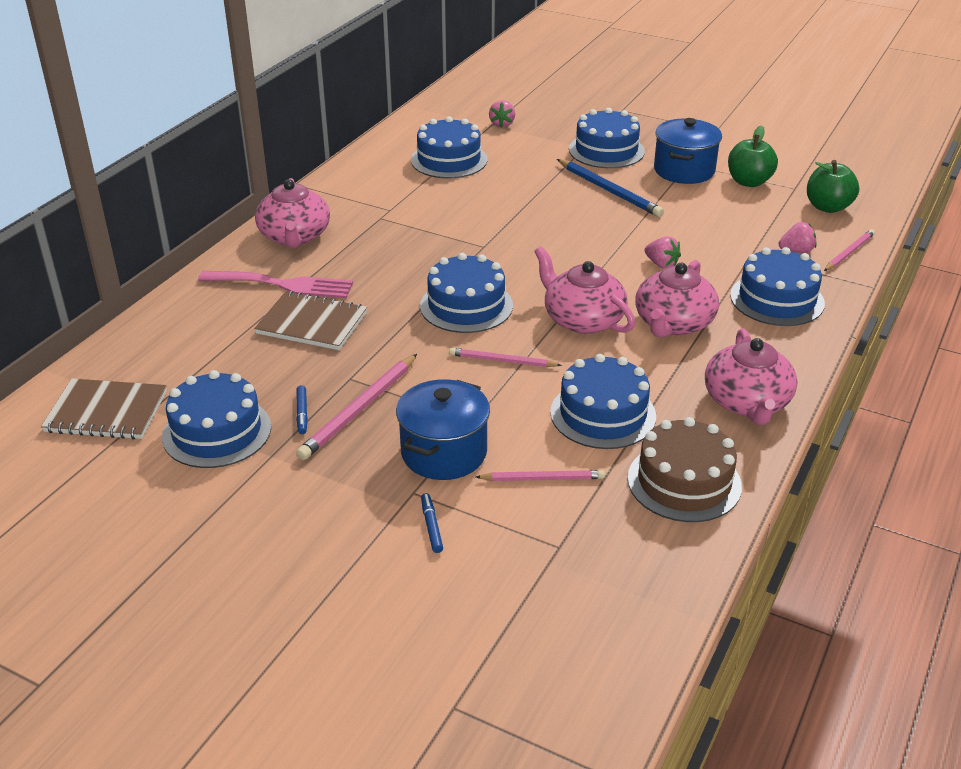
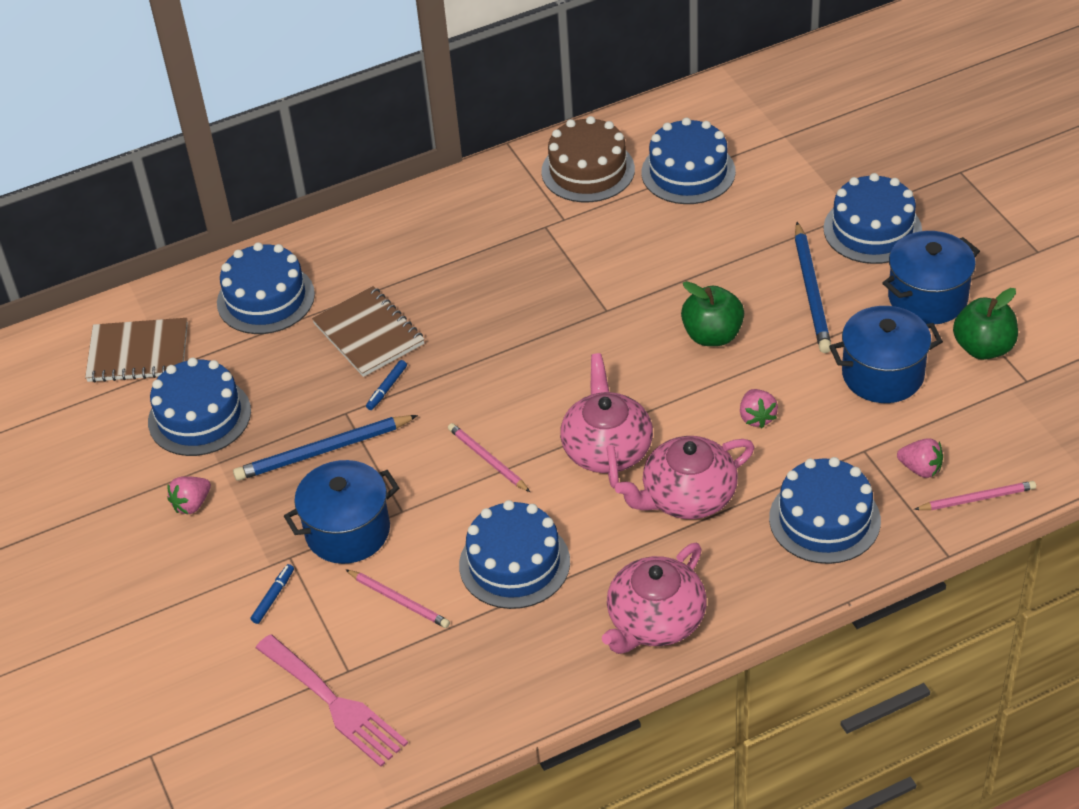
camera: 40 degrees right, 10 degrees up
(106, 412) = (138, 353): brown notebook -> brown notebook turned 45 degrees counterclockwise
(283, 285) = (384, 274): pink fork -> pink fork (335, 704)
(294, 236) = (446, 216): pink teapot -> none
(302, 413) = (277, 431): blue marker -> blue marker (387, 388)
(359, 410) = (323, 451): pink pencil -> blue pencil
(466, 306) = (518, 378): blue cake -> blue cake (265, 298)
(502, 124) = (798, 139): pink strawberry -> pink strawberry (192, 504)
(684, 482) = (508, 669): brown cake -> brown cake (588, 170)
(709, 215) = (882, 374): none -> blue pot
(828, 207) = (1032, 426): green apple -> green apple (712, 335)

